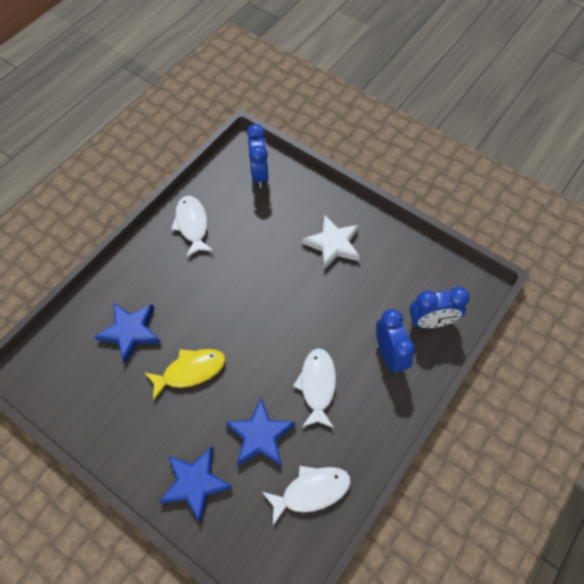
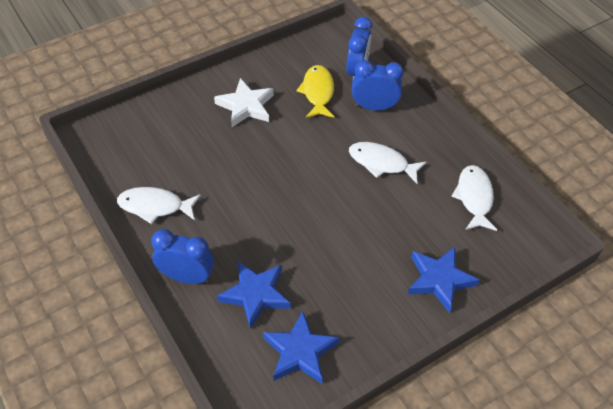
camera: 70 degrees left, 10 degrees down
(190, 371) = (325, 253): yellow fish -> yellow fish (318, 92)
(259, 174) = (128, 134): blue clock -> blue clock (187, 277)
(260, 435) = (412, 218): blue star -> blue star (300, 351)

